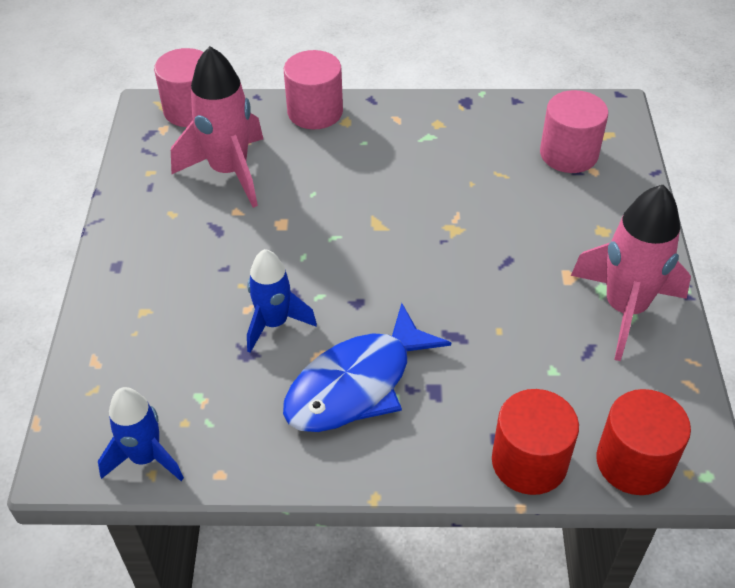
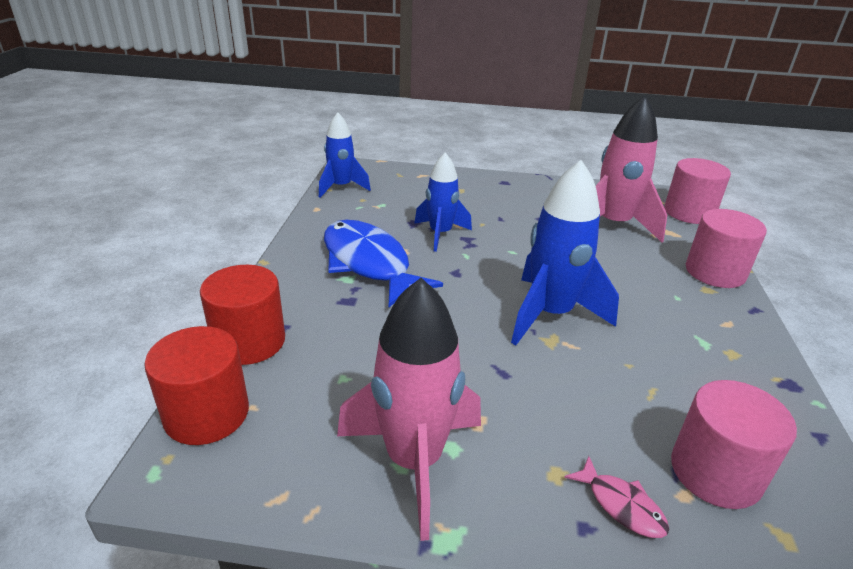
camera: 95 degrees right, 15 degrees down
(415, 228) = (550, 314): none -> blue rocket
(615, 200) = (621, 505): none -> pink fish

